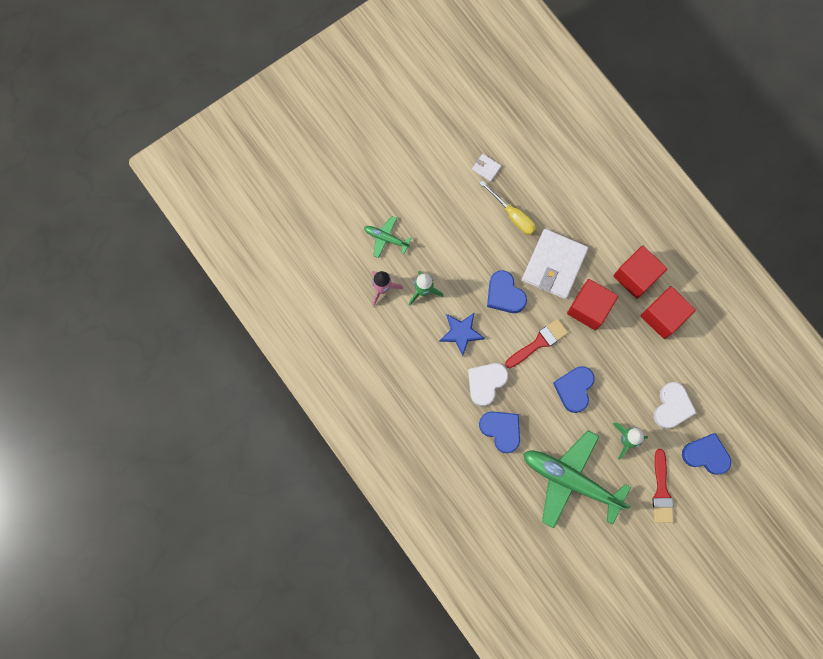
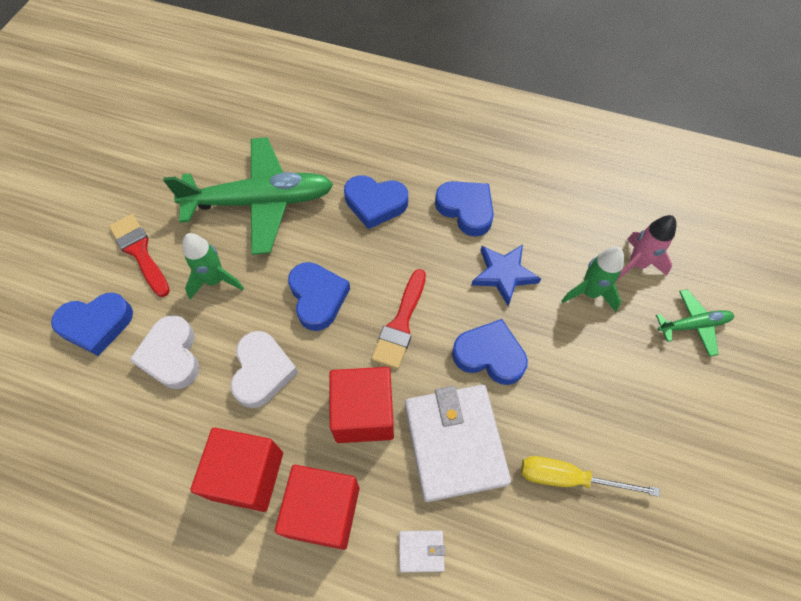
camera: 145 degrees right, 15 degrees down
(450, 388) = (466, 210): none -> blue heart
(486, 168) = (668, 528): white wallet -> white wallet (421, 551)
(486, 383) = (430, 239): white heart -> white heart (262, 371)

